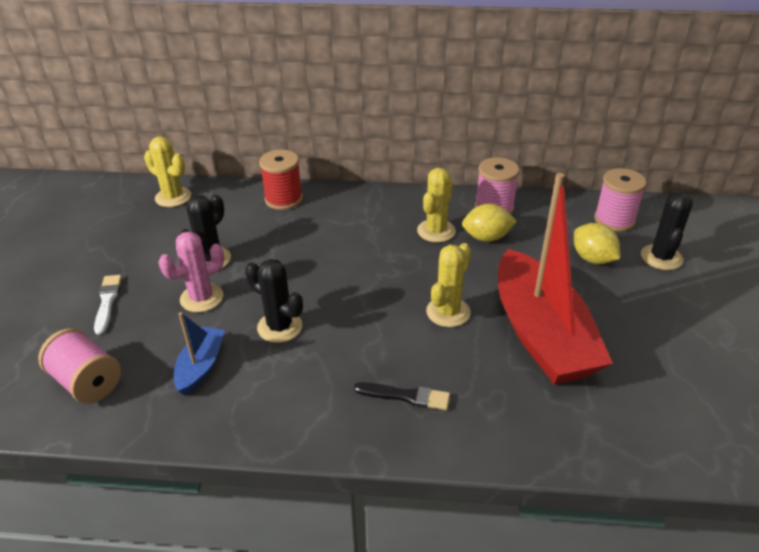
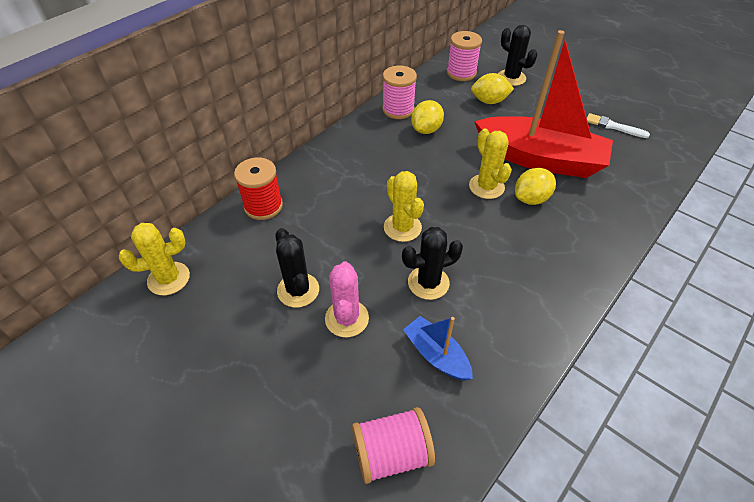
camera: 55 degrees left, 10 degrees up
(107, 302) = (285, 395): white brush -> white brush (613, 126)
(406, 396) = (552, 248): black brush -> none
(436, 231) = (395, 147): yellow cactus -> yellow cactus (402, 227)
(466, 352) = (531, 199): none -> yellow lemon

